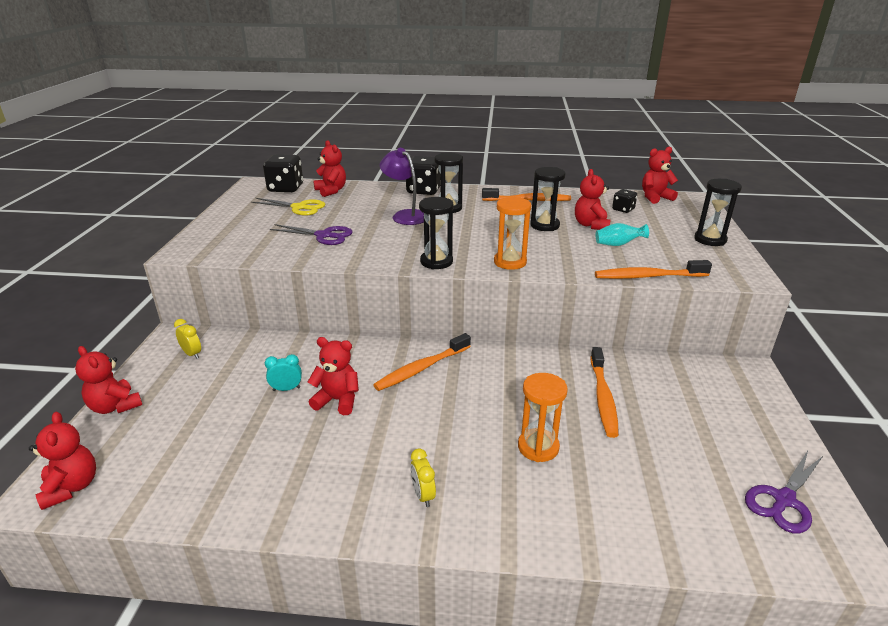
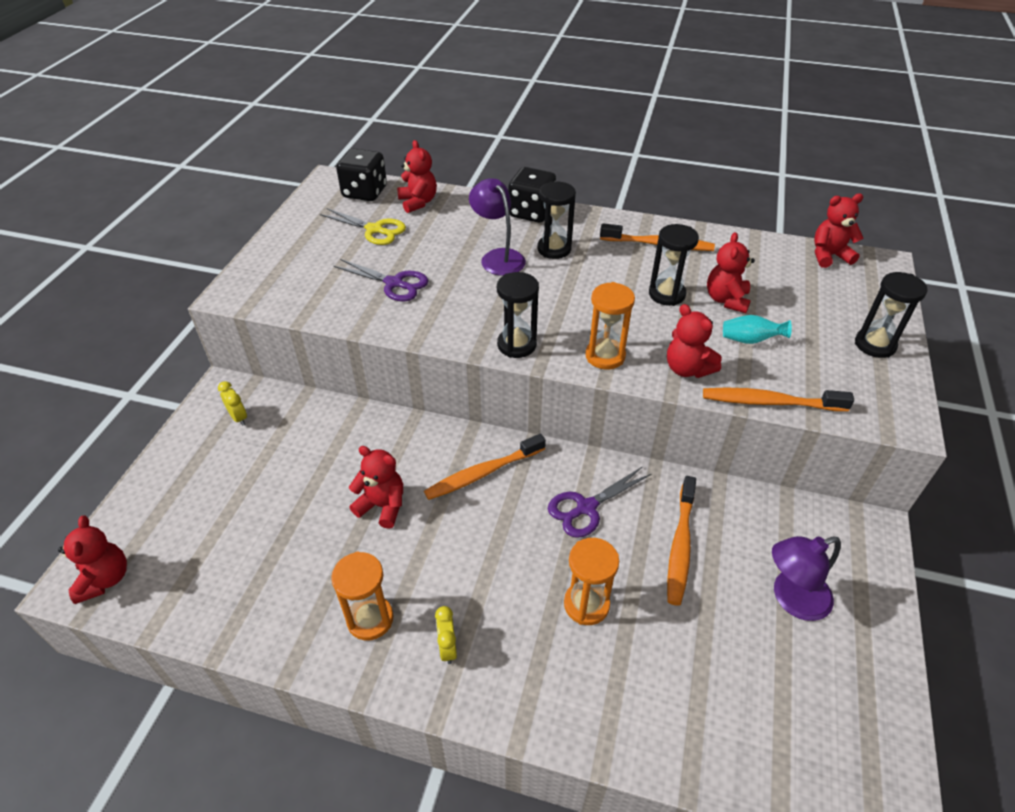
camera: 10 degrees right, 15 degrees up
(115, 406) = (154, 480): red teddy bear -> red teddy bear (687, 369)
(286, 389) = (331, 482): turquoise clock -> none
(344, 483) = (370, 619): none -> orange hourglass
(623, 209) = (778, 274): black dice -> none
(705, 421) = (791, 599): none -> purple lamp
(783, 500) = (844, 722): purple scissors -> purple scissors (586, 507)

